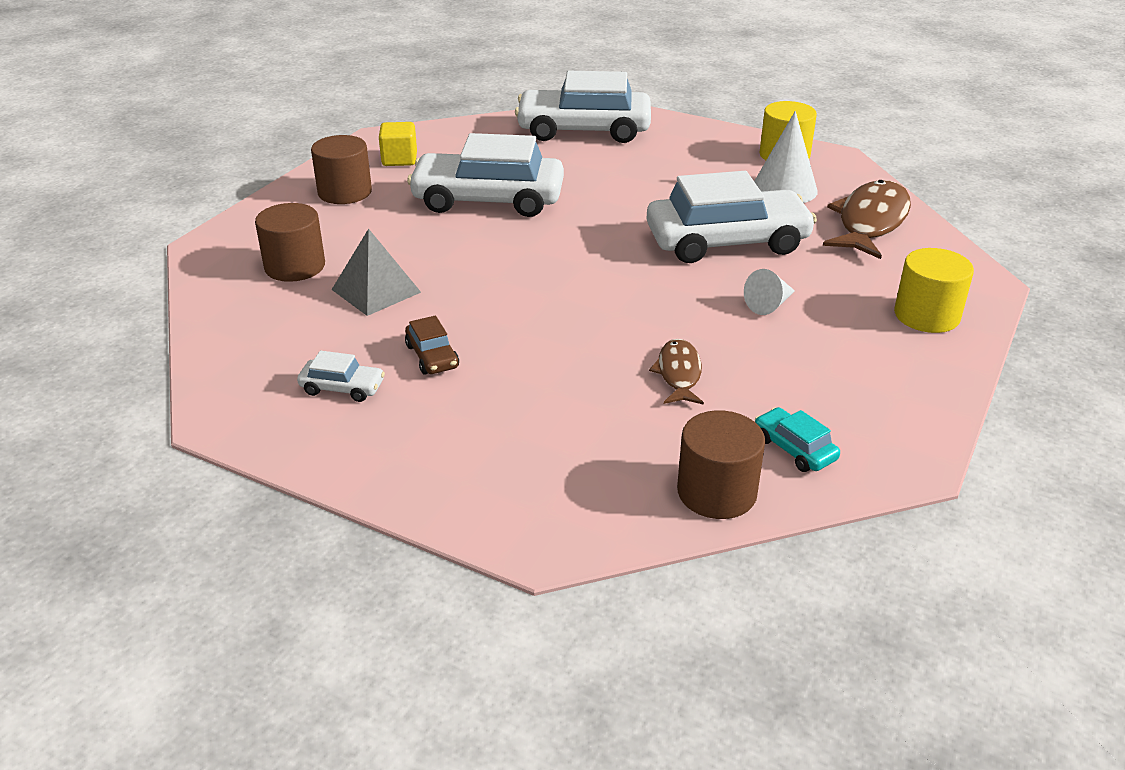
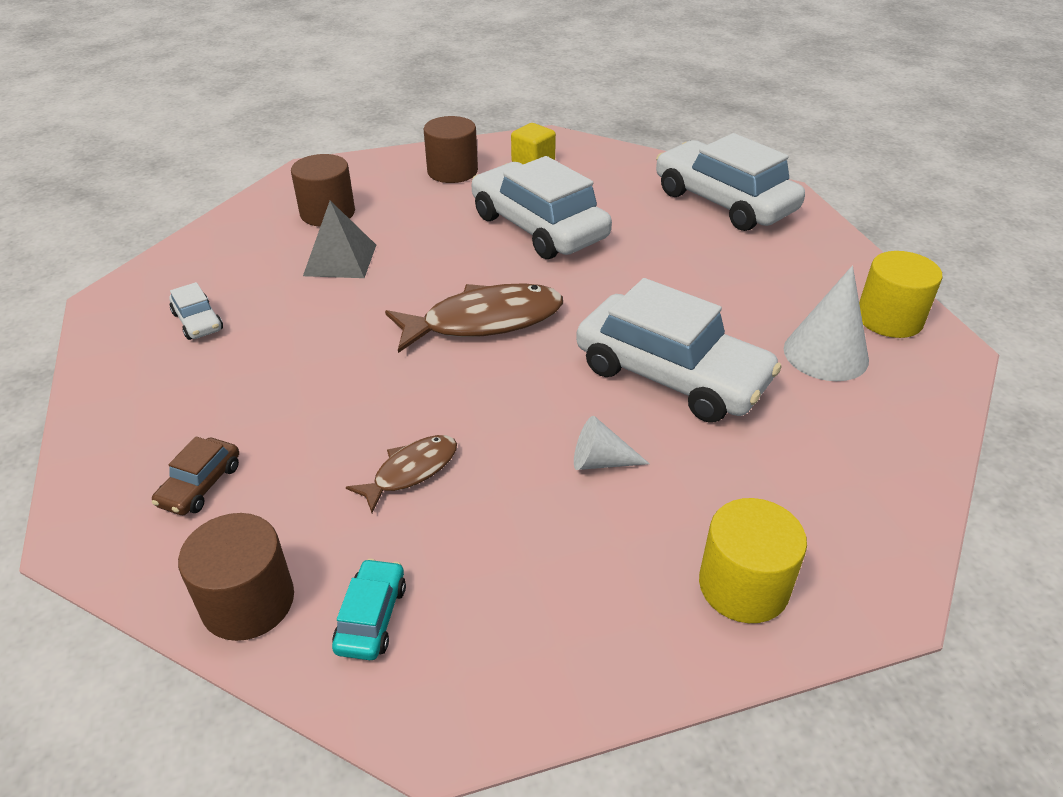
camera: 45 degrees right, 5 degrees up
(432, 356) = (283, 334): brown car -> brown car (200, 485)
(870, 222) = (863, 442): brown fish -> brown fish (484, 321)

